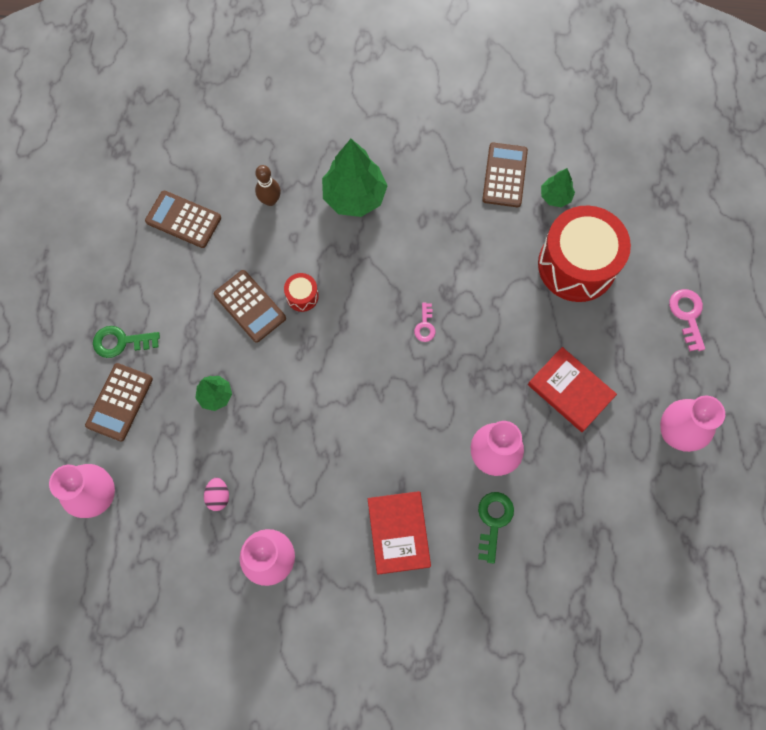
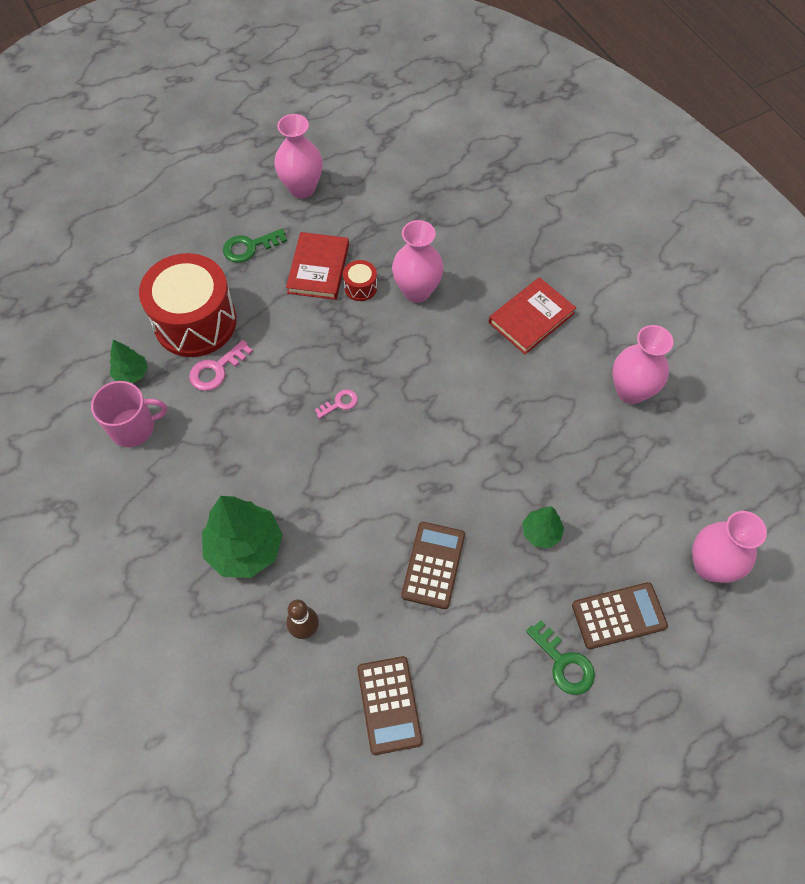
camera: 125 degrees left, 10 degrees down
(218, 496) = (621, 466): pink egg -> none
(302, 296) = (387, 524): red drum -> red drum (360, 287)
(493, 521) = (467, 263): green key -> green key (249, 247)
(504, 175) = (134, 428): brown calculator -> pink mug
(687, 315) = (190, 225): pink key -> pink key (216, 370)

